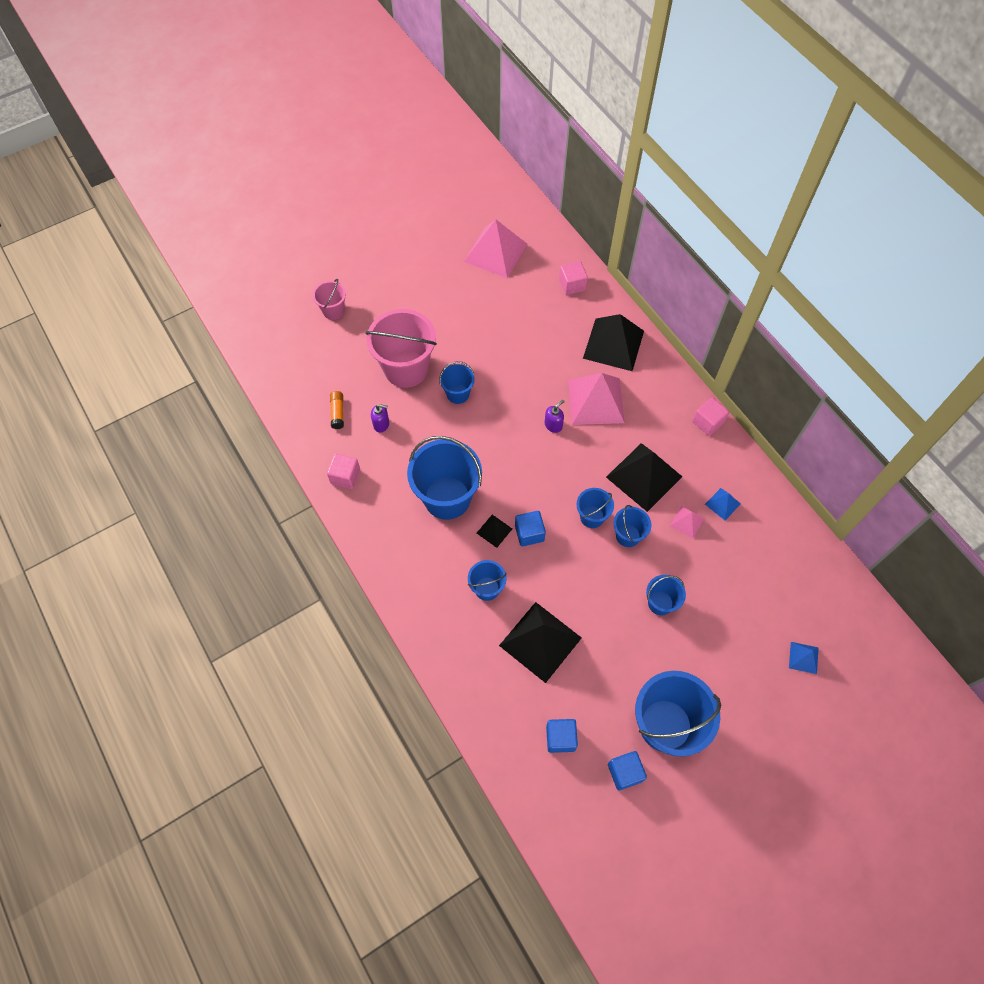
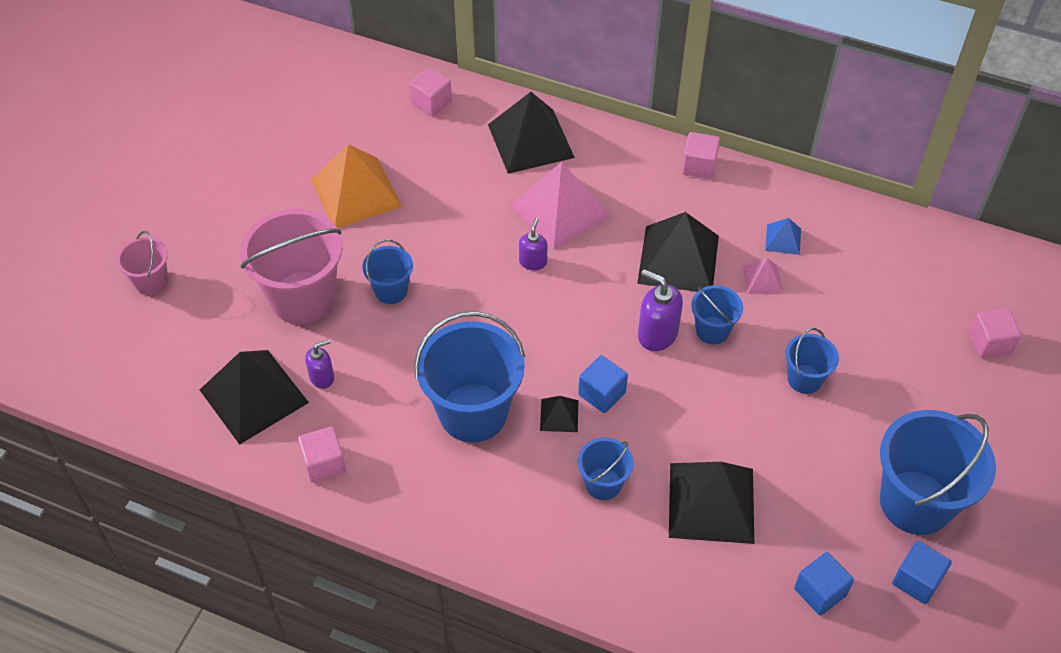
camera: 35 degrees left, 10 degrees down
(337, 413) = (253, 396): orange glue stick -> black pyramid
(483, 320) = (356, 193): none -> orange pyramid
(495, 252) = (310, 113): pink pyramid -> none
(592, 517) = (657, 334): blue bucket -> purple soap dispenser
(803, 657) = (989, 343): blue pyramid -> pink cube

